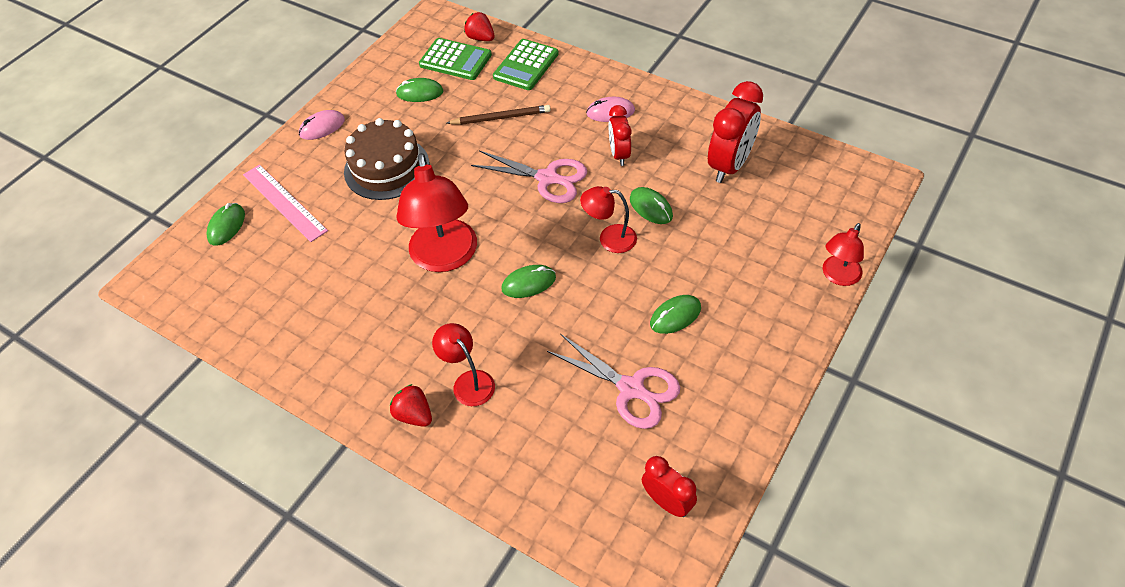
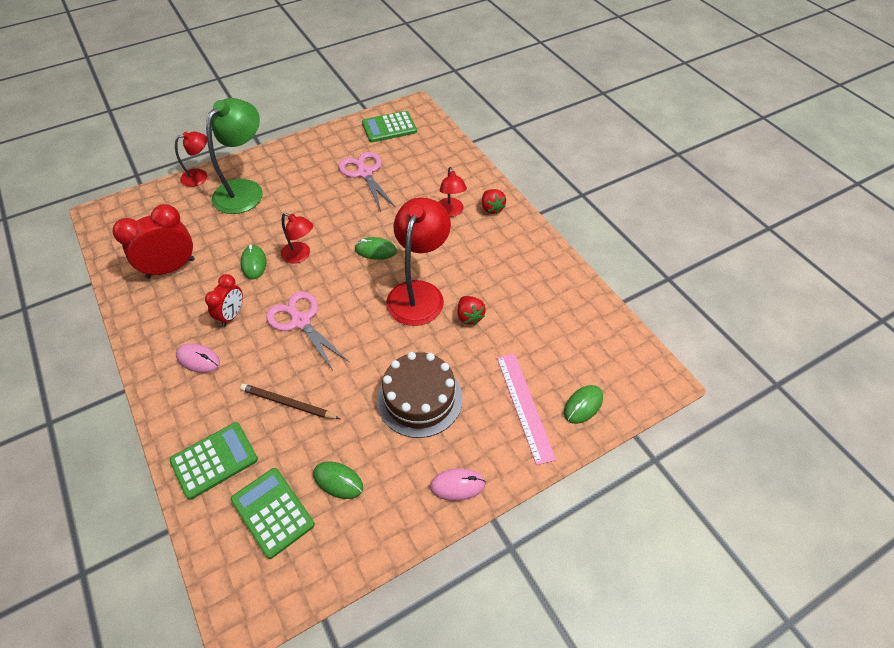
camera: 155 degrees left, 0 degrees up
(481, 38) = (222, 534): red strawberry -> red strawberry (469, 316)
(667, 502) = (389, 127): red clock -> green calculator
(675, 316) = (307, 195): green mouse -> none
(760, 285) = (245, 190): none -> green lamp

